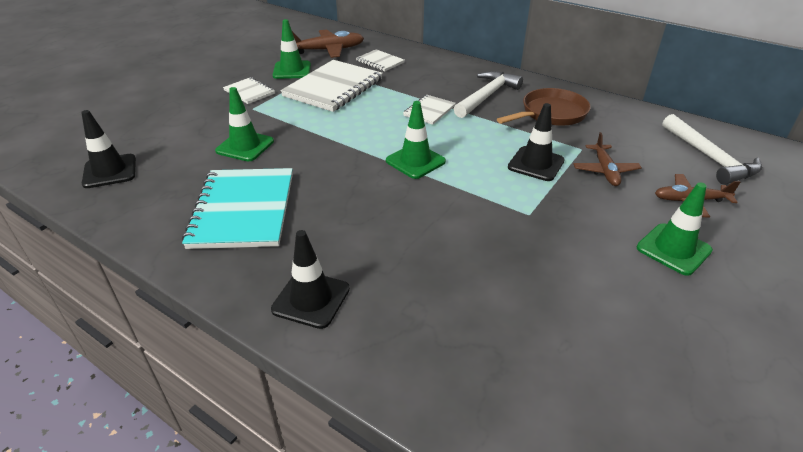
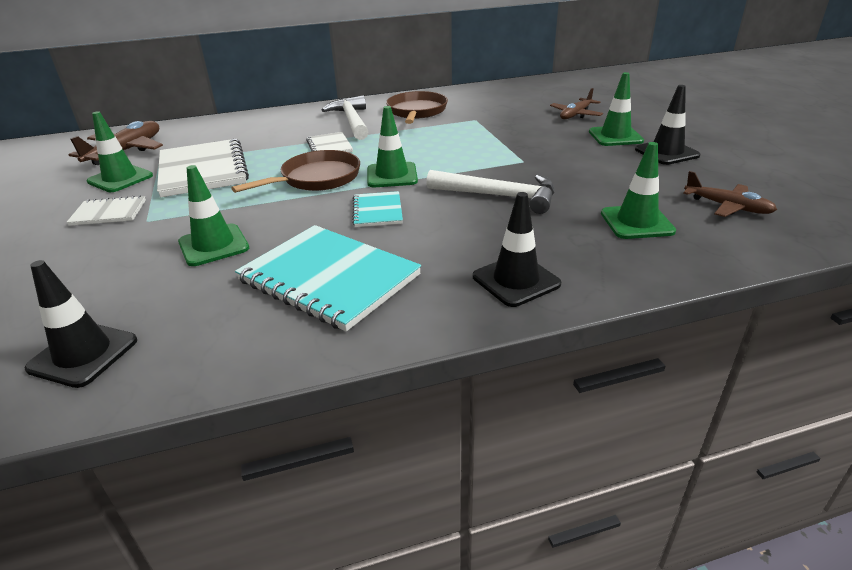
camera: 50 degrees left, 5 degrees down
(352, 183) = (377, 211): none -> turquoise notebook
(371, 133) = (316, 179): none -> brown pan
(380, 62) = (206, 138): white notebook -> none
(484, 336) = (636, 222): none -> green traffic cone
(536, 164) = (469, 138): black traffic cone -> black traffic cone (666, 152)
(605, 170) = (511, 123): brown plane -> brown plane (727, 207)
(709, 157) = (541, 94): white hammer -> white hammer (498, 196)

